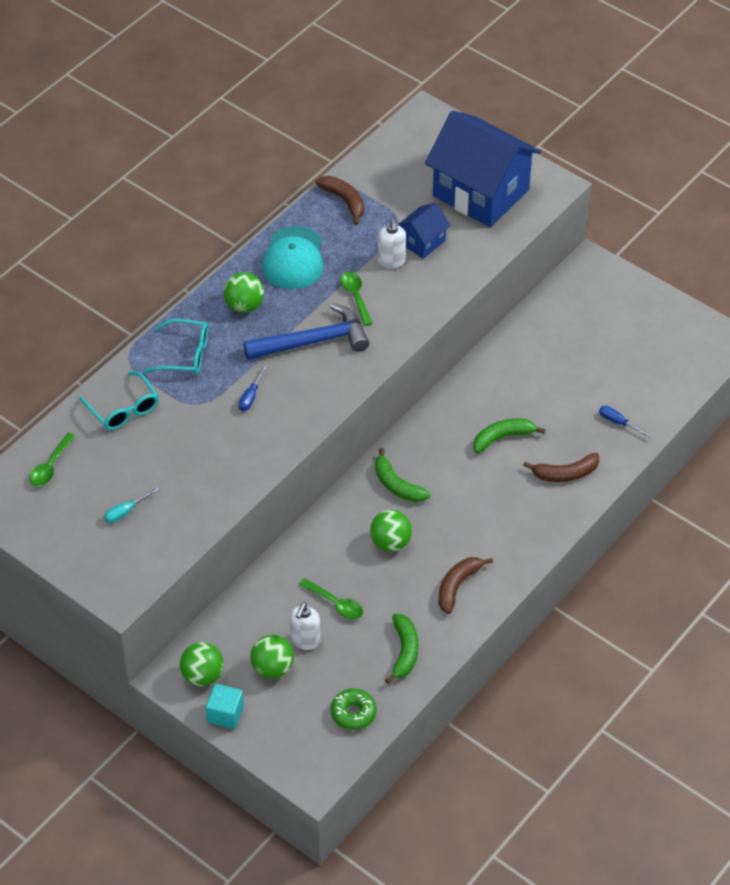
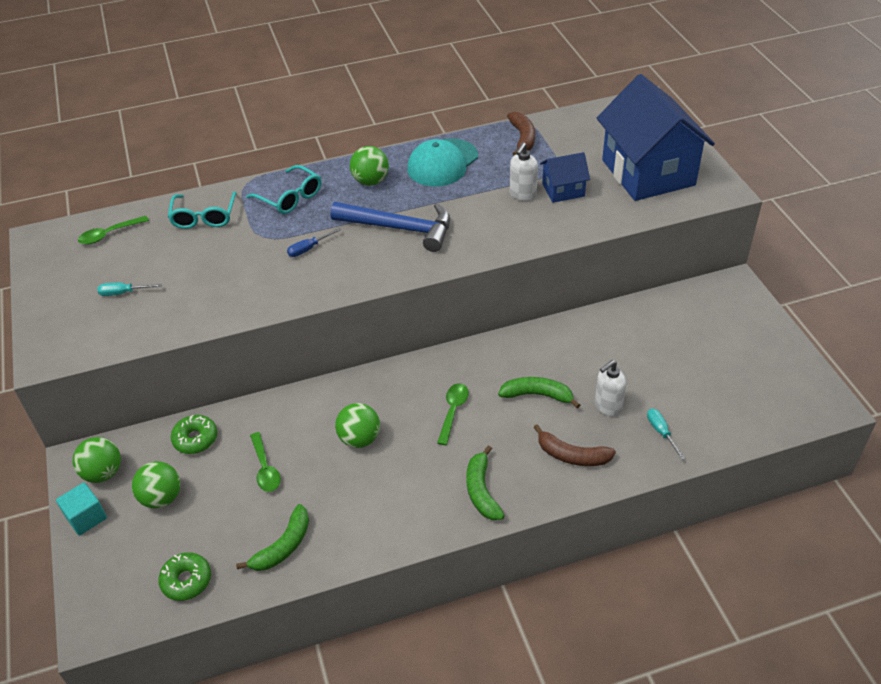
camera: 35 degrees right, 5 degrees down
(254, 611) = (195, 439): none -> green donut
(305, 641) = (210, 488): white soap dispenser -> white soap dispenser (607, 406)
(355, 297) = (467, 209): green spoon -> green spoon (453, 411)
(397, 484) = (409, 391): green banana -> green banana (481, 490)
(458, 586) = (385, 510): brown banana -> none
(618, 422) = (661, 432): blue screwdriver -> turquoise screwdriver

